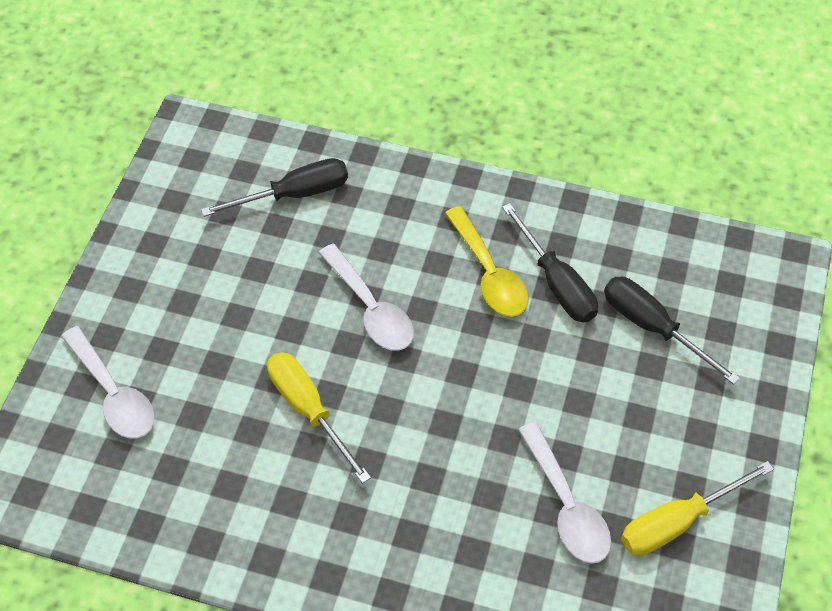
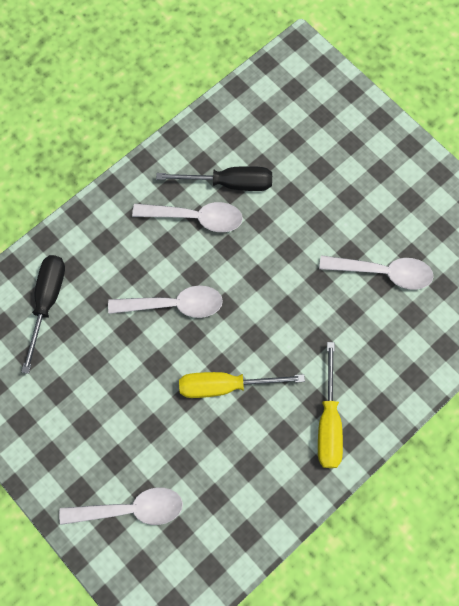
camera: 60 degrees left, 15 degrees up
(489, 273) = (196, 218): yellow spoon -> white spoon
(652, 327) = (296, 150): black screwdriver -> none
(678, 522) = (428, 219): yellow screwdriver -> yellow screwdriver (328, 422)

